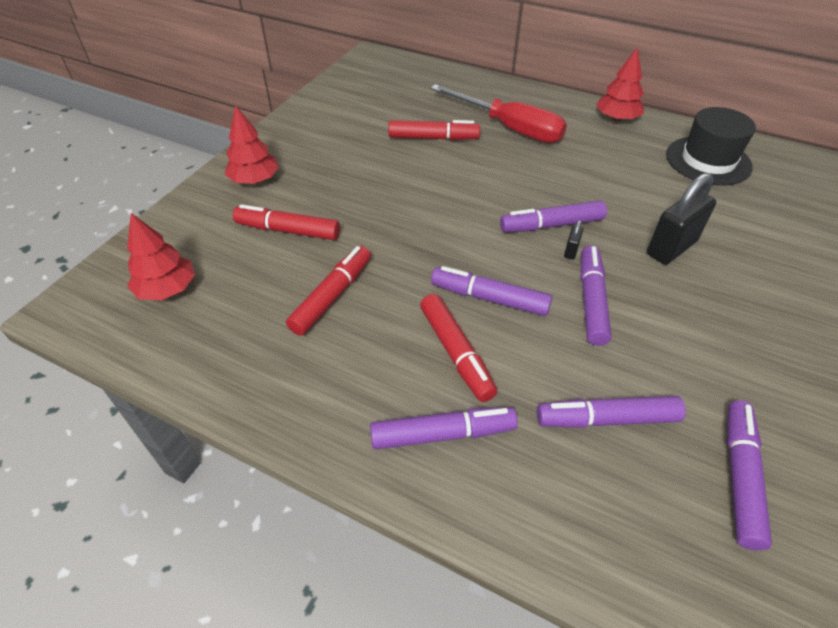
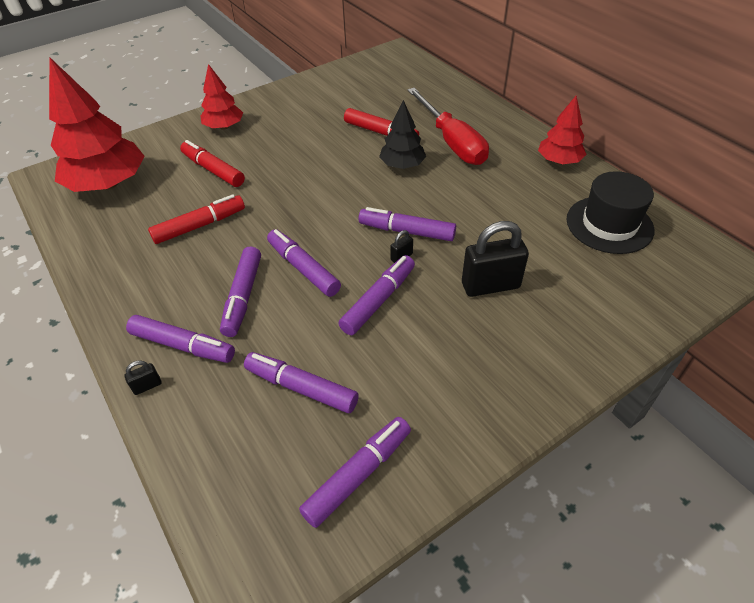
camera: 30 degrees right, 0 degrees up
(167, 289) = (108, 184): red tree -> red tree, size x1.80
(447, 498) = (147, 386): none -> black padlock
(456, 353) = (243, 297): red marker -> purple marker
(485, 163) = (402, 165): none -> black tree

